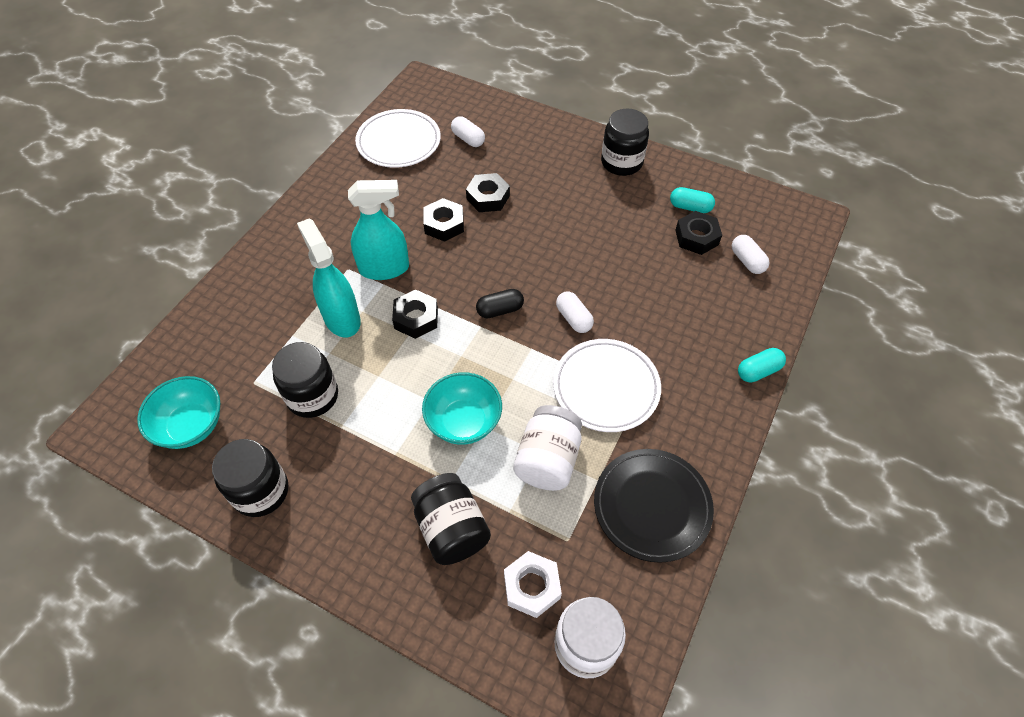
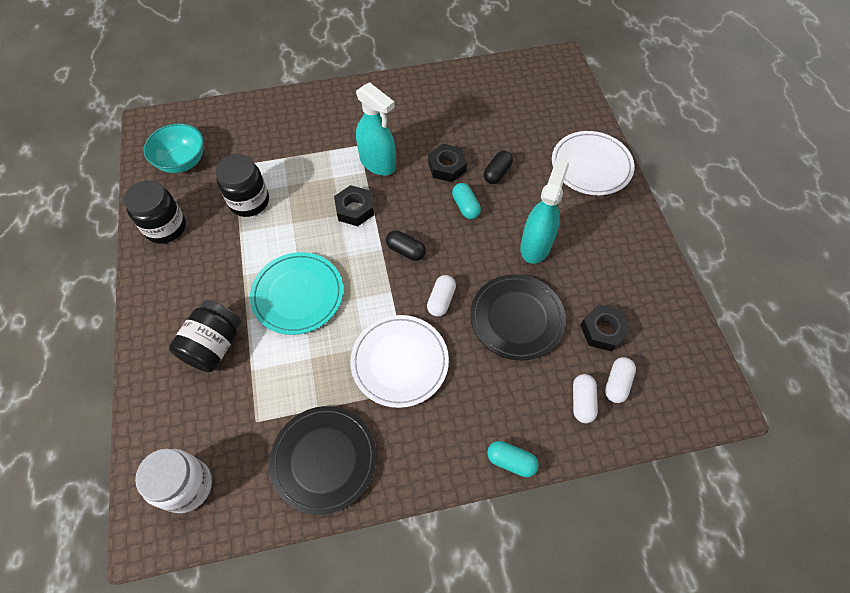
camera: 50 degrees right, 5 degrees up
(342, 318) = (318, 172): turquoise spray bottle -> turquoise spray bottle (535, 245)
(398, 142) = (491, 90): white plate -> white plate (591, 165)
(464, 422) = (298, 295): turquoise bowl -> turquoise plate
(468, 139) = (538, 123): white capsule -> white capsule (582, 401)
(488, 197) = (497, 173): black nut -> black capsule
(531, 586) = (206, 422): white nut -> none
(547, 460) = (308, 366): white jar -> none
(621, 162) = (623, 229): black jar -> none
(638, 281) = (516, 318): none -> black plate
(690, 207) = (629, 306): turquoise capsule -> turquoise capsule (465, 206)

